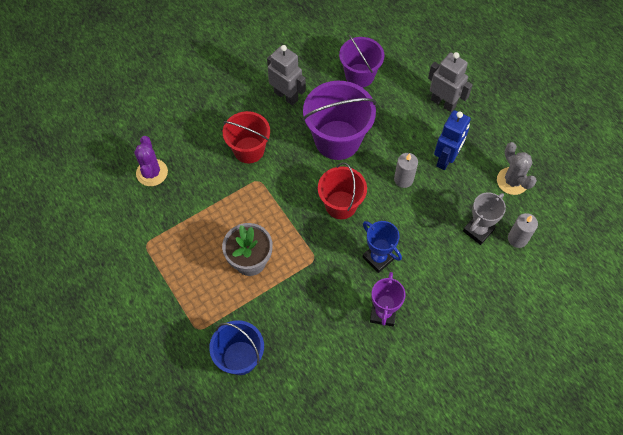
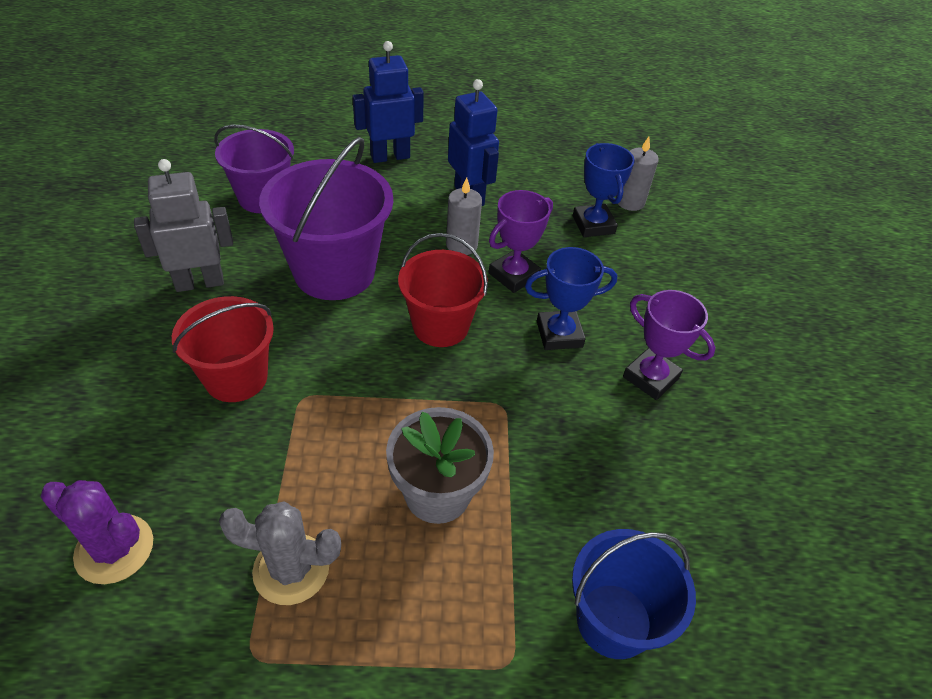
camera: 60 degrees left, 15 degrees down
(402, 215) = (513, 275): none -> purple trophy
(443, 103) = (390, 156): grey robot -> blue robot
(478, 230) = (593, 225): grey trophy -> blue trophy
(512, 181) = (550, 165): grey cactus -> grey cactus (291, 569)

